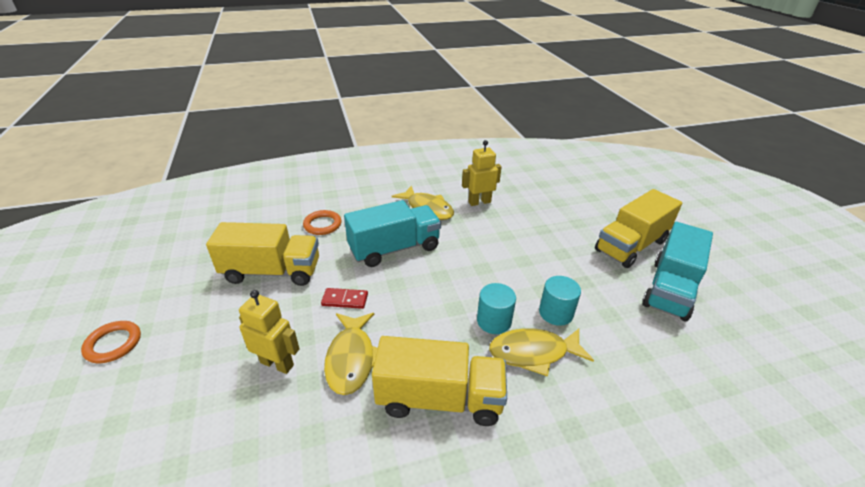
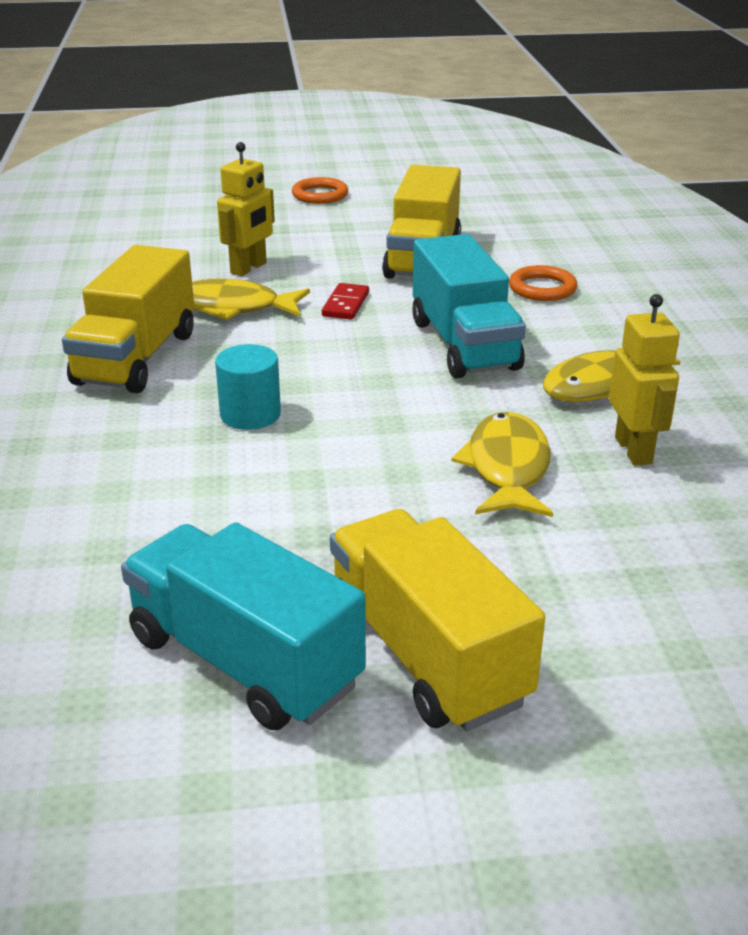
camera: 100 degrees right, 5 degrees down
(533, 353) = (167, 439): yellow fish -> yellow fish (507, 468)
(556, 313) = (241, 479): turquoise cylinder -> none

